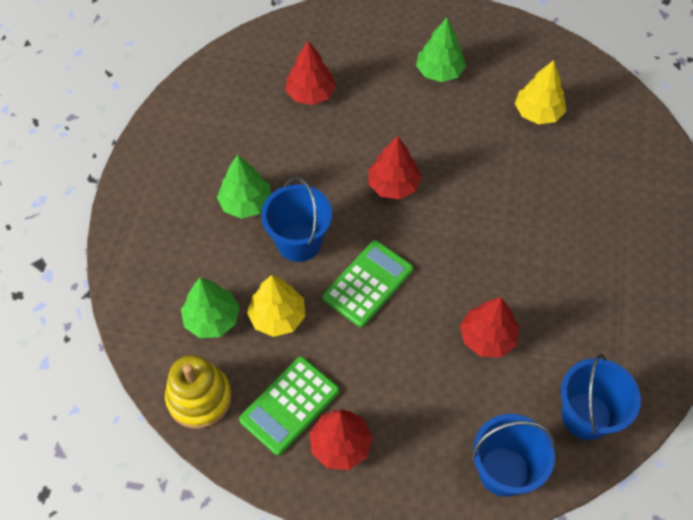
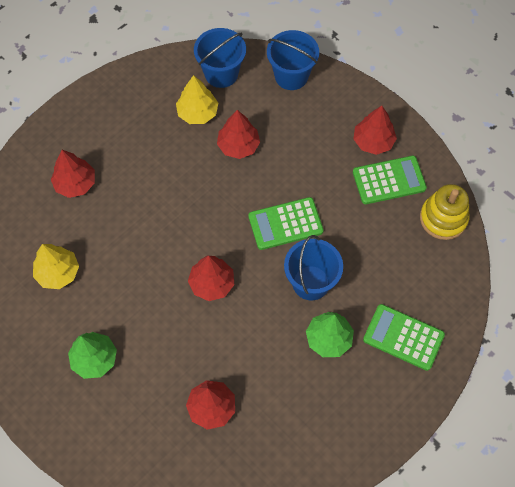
camera: 145 degrees left, 5 degrees up
(173, 246) = (403, 337): none -> green calculator
(212, 319) = (405, 265): green tree -> none
(277, 316) = (360, 239): yellow tree -> yellow tree (197, 113)
(607, 194) = (75, 183): none -> red tree

